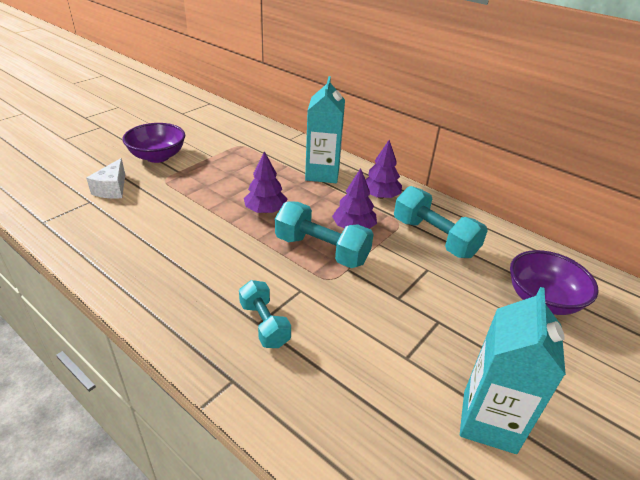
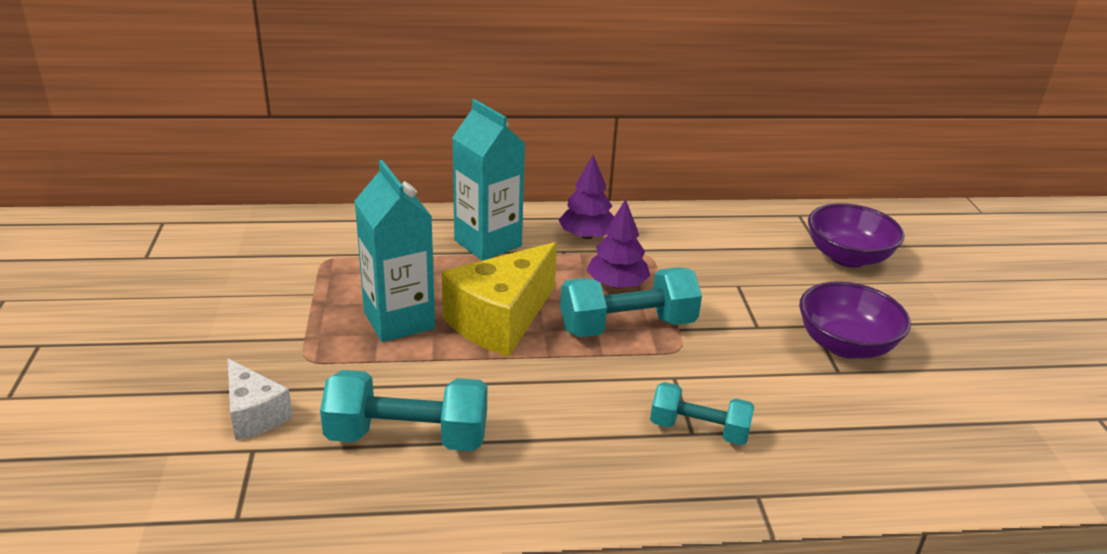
camera: 45 degrees left, 5 degrees down
(157, 156) = (233, 336): purple bowl -> purple bowl (845, 345)
(265, 210) = (500, 320): purple tree -> yellow cheese
(434, 238) = (698, 251): turquoise dumbbell -> turquoise dumbbell (407, 437)
(489, 421) = (949, 376): turquoise carton -> turquoise carton (399, 320)

